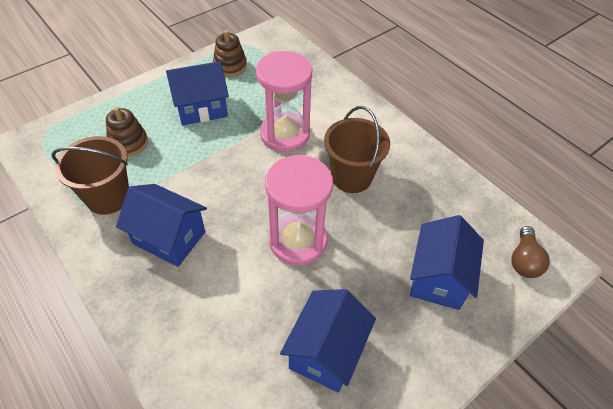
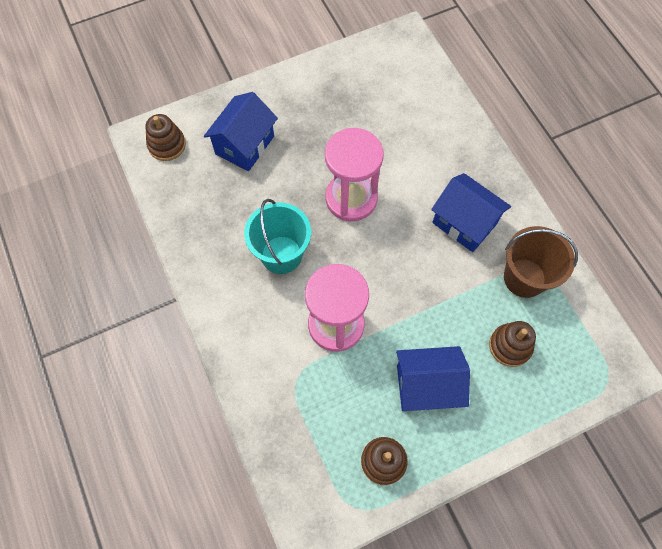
camera: 165 degrees left, 15 degrees up
(326, 351) = (350, 111): blue house -> none
(351, 177) = (281, 255): brown bucket -> turquoise bucket
(524, 260) = (167, 145): brown light bulb -> brown stacking toy

